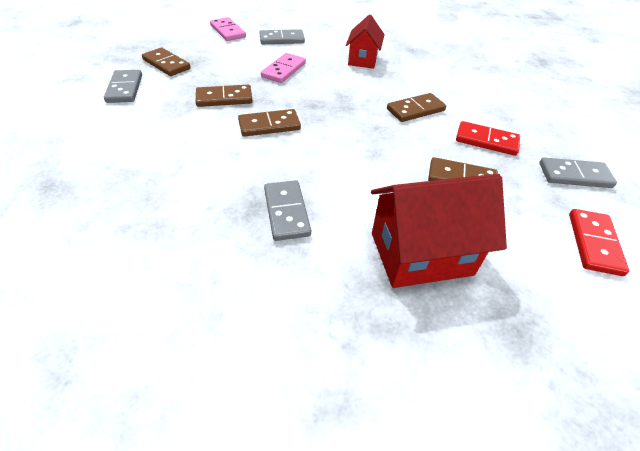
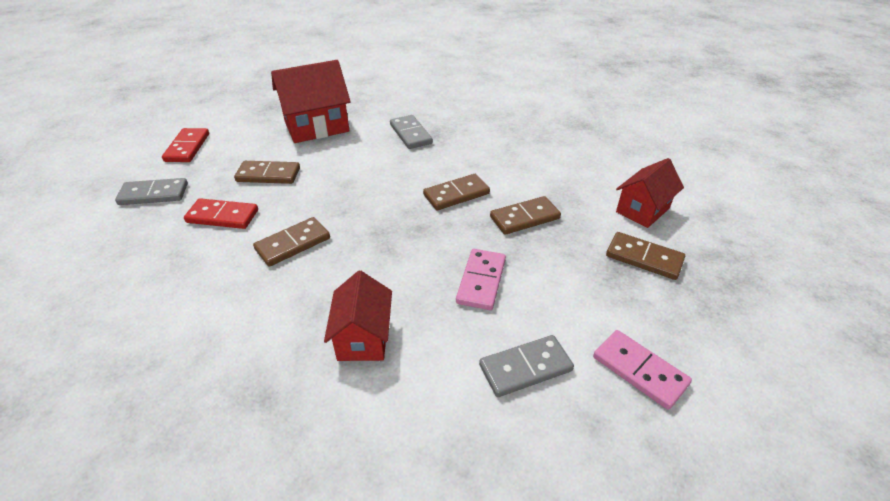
camera: 170 degrees right, 5 degrees down
(125, 88) = (642, 210): grey domino -> red house

